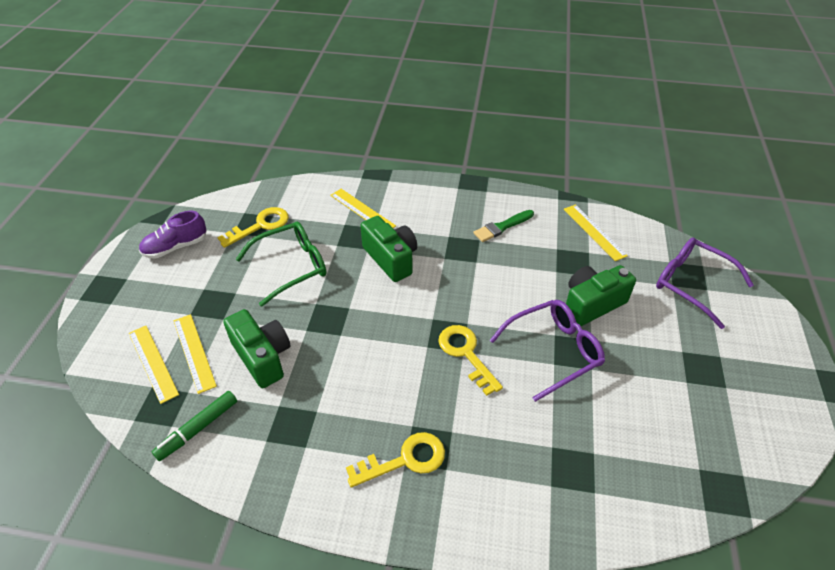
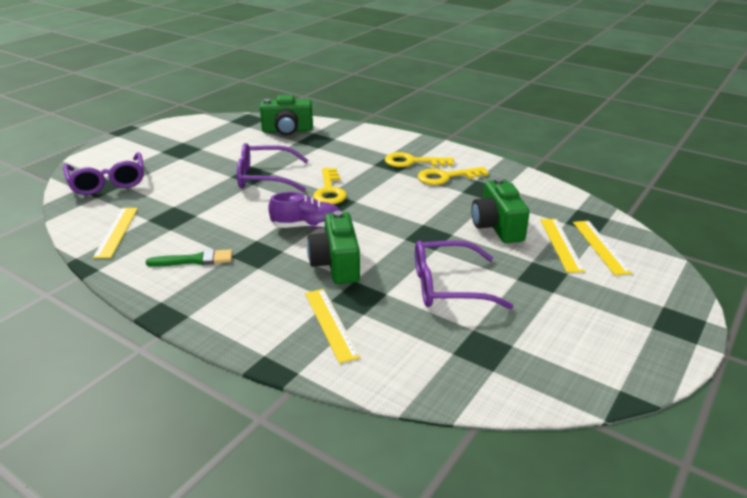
camera: 155 degrees left, 15 degrees down
(176, 247) = (593, 348): purple shoe -> purple shoe (307, 226)
(198, 429) = (555, 203): green marker -> none
(260, 225) = (473, 343): yellow key -> yellow key (446, 177)
(291, 267) = (448, 286): green glasses -> purple glasses
(591, 304) = (200, 191): green camera -> green camera (287, 130)

